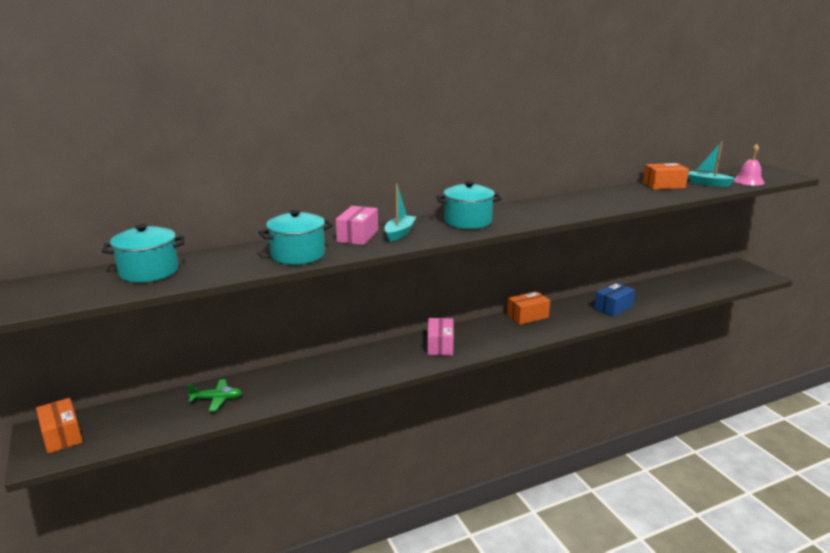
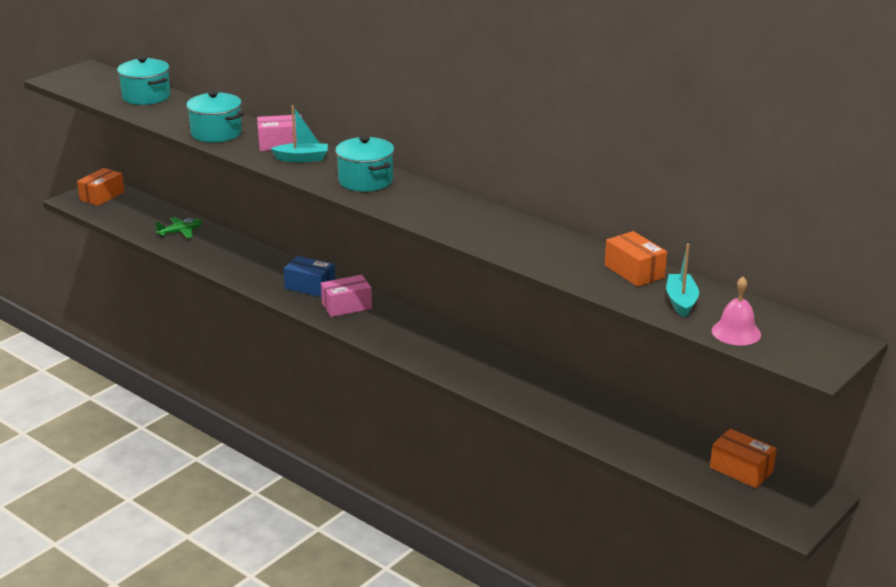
camera: 65 degrees right, 5 degrees up
(217, 399) = (180, 232): green plane -> green plane turned 90 degrees counterclockwise
(527, 316) = (460, 343): orange box -> orange box (741, 470)
(613, 307) = (538, 398): blue box -> blue box (310, 286)

